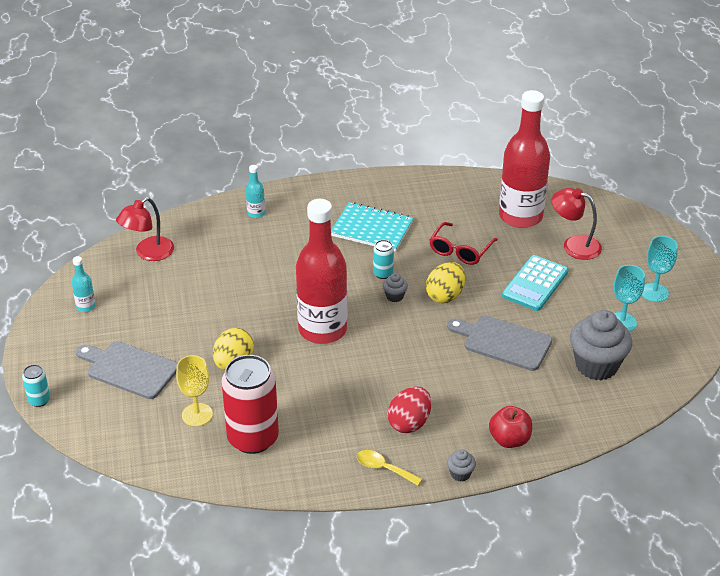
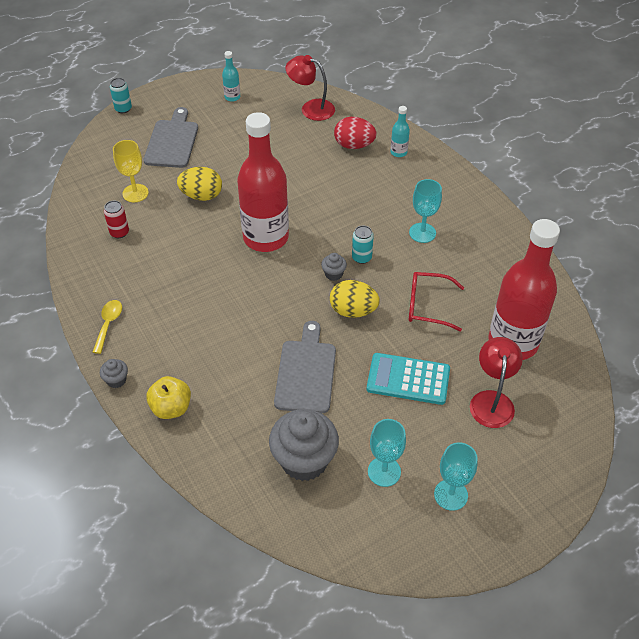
camera: 70 degrees right, 10 degrees up
(253, 438) = (119, 232): red can -> red can, size x0.44
(372, 229) = (422, 233): turquoise notebook -> turquoise goblet
(409, 423) = (169, 328): red egg -> red egg (354, 145)
(509, 440) = (171, 408): red apple -> yellow apple

